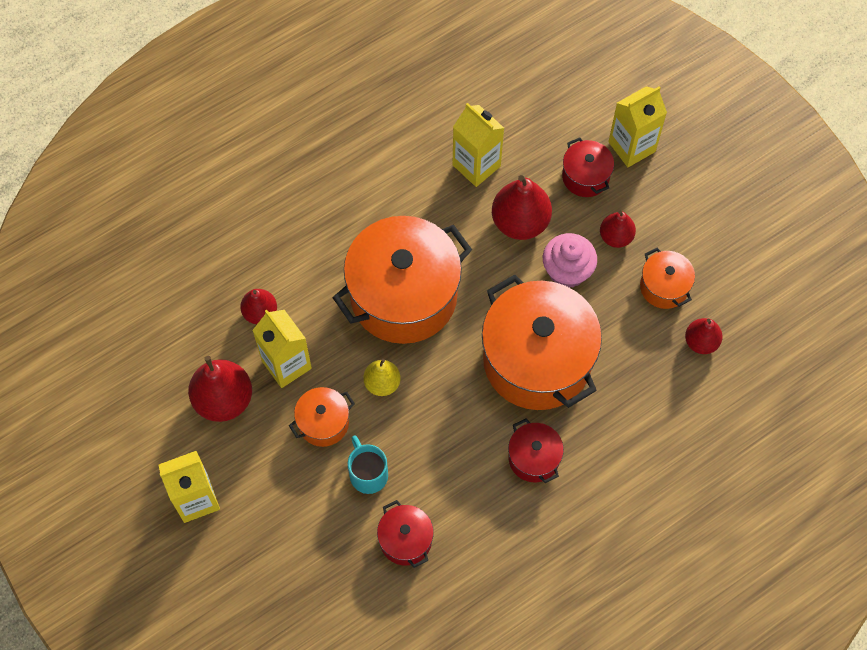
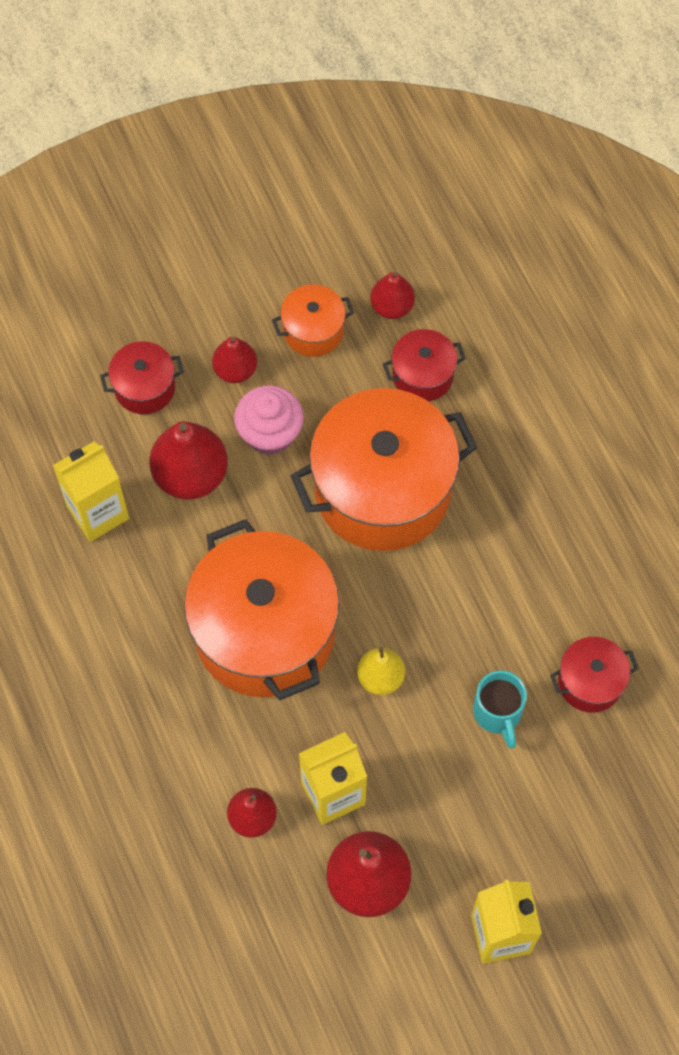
camera: 80 degrees left, 0 degrees up
(323, 423) = (422, 758): orange pot -> none
(368, 473) = (498, 713): turquoise mug -> turquoise mug turned 90 degrees counterclockwise
(534, 458) = (508, 517): red pot -> red pot (422, 375)
(632, 147) = (115, 327): yellow carton -> none

